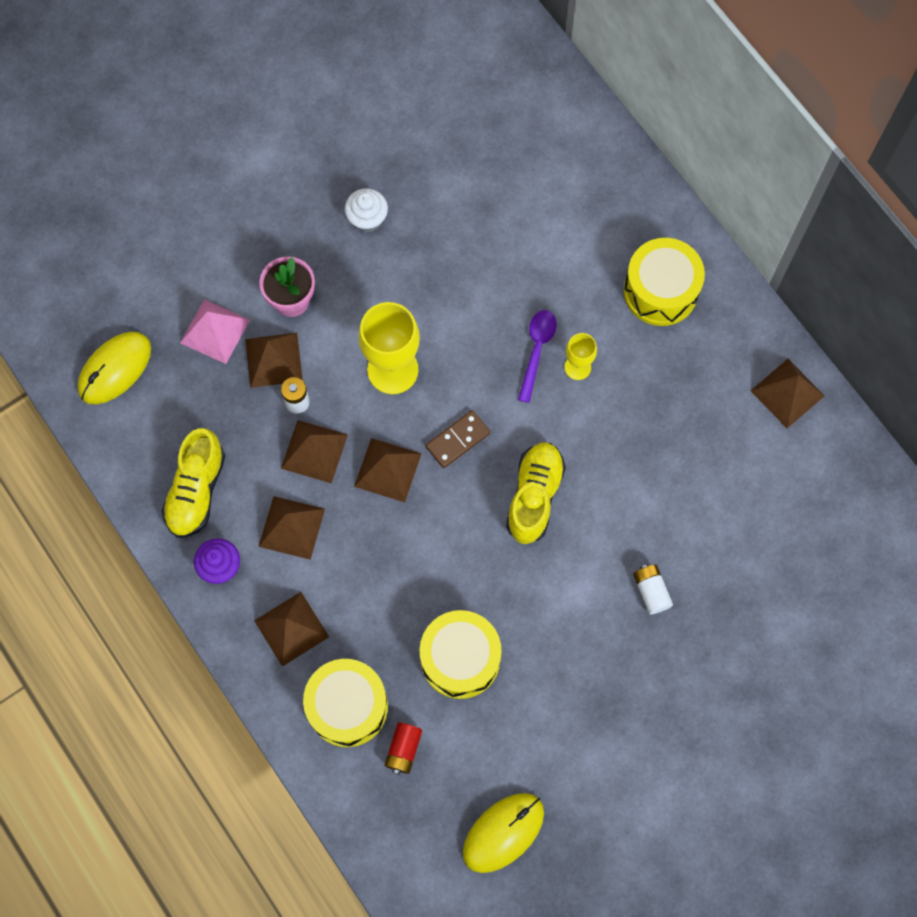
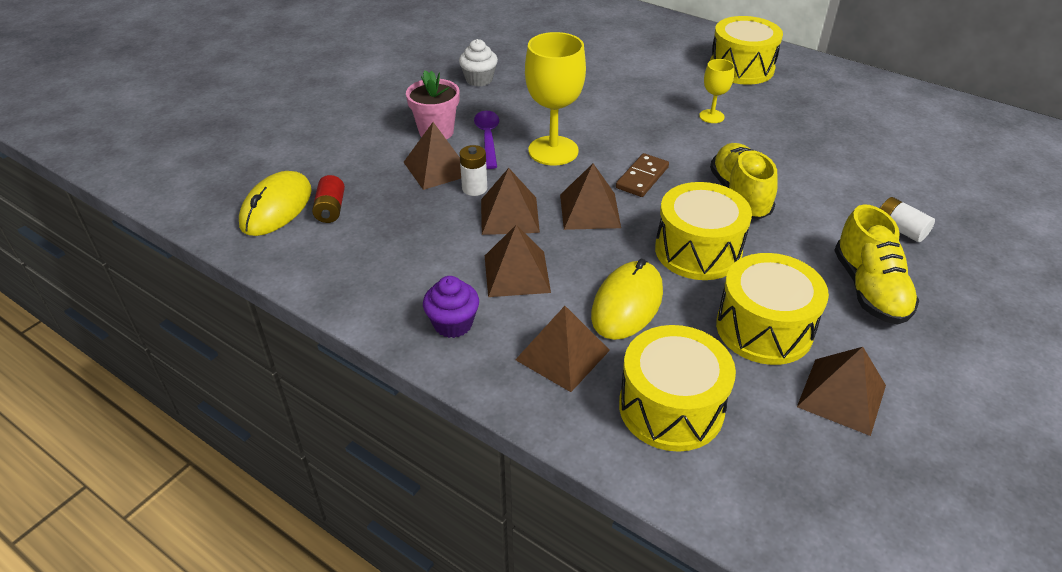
camera: 20 degrees left, 30 degrees down
(196, 491) = (398, 271): yellow shoe -> yellow shoe (869, 289)
(215, 331) = (371, 163): pink pyramid -> none
(403, 749) = (764, 429): red battery -> red battery (331, 209)
(456, 554) = (698, 250): none -> yellow drum
(503, 832) = (945, 478): yellow mouse -> yellow mouse (627, 303)
(537, 350) = (670, 115): purple spoon -> purple spoon (488, 138)
(787, 393) = (887, 95): brown pyramid -> brown pyramid (842, 396)

